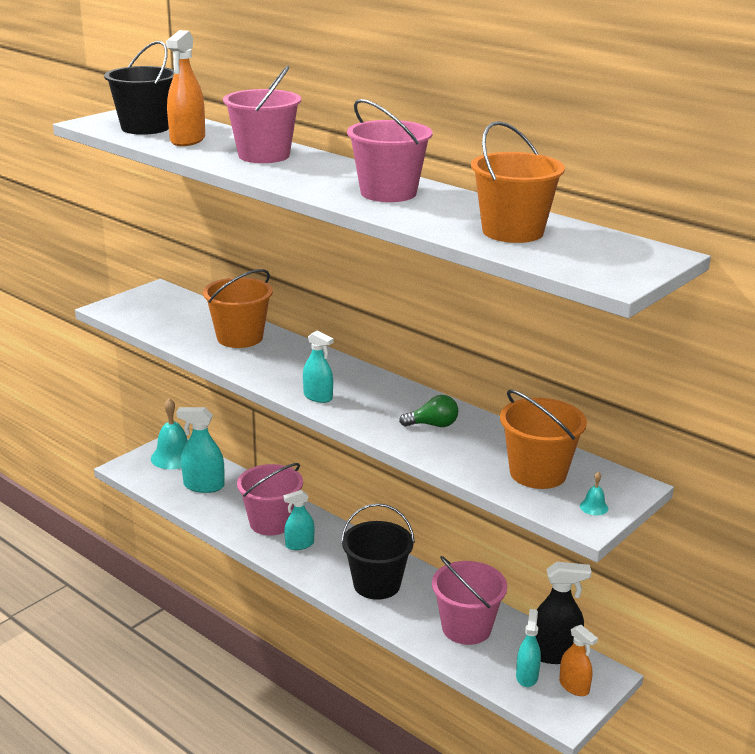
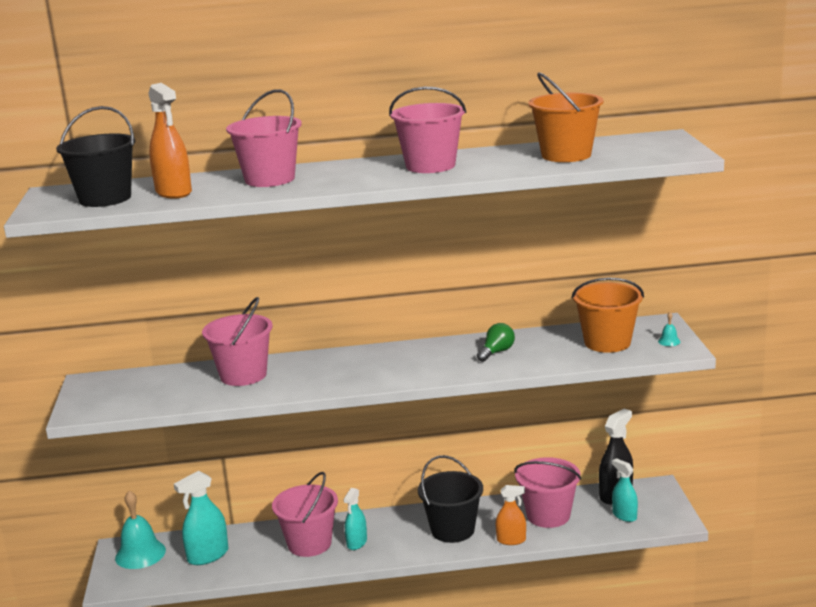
camera: 45 degrees left, 5 degrees down
(240, 337) = (243, 375): orange bucket -> pink bucket
(318, 397) = (390, 376): turquoise spray bottle -> none
(574, 686) = (654, 503): orange spray bottle -> orange spray bottle (511, 540)

